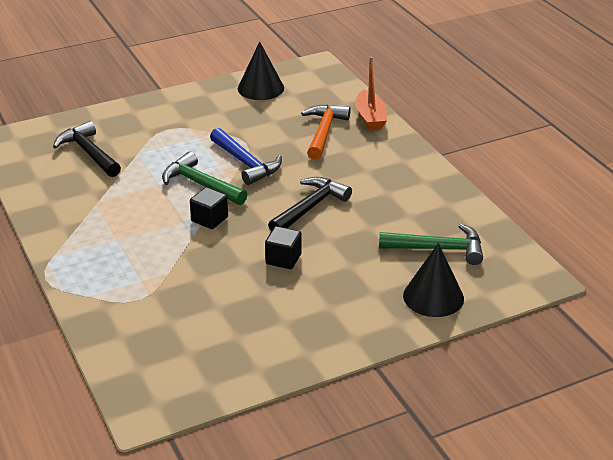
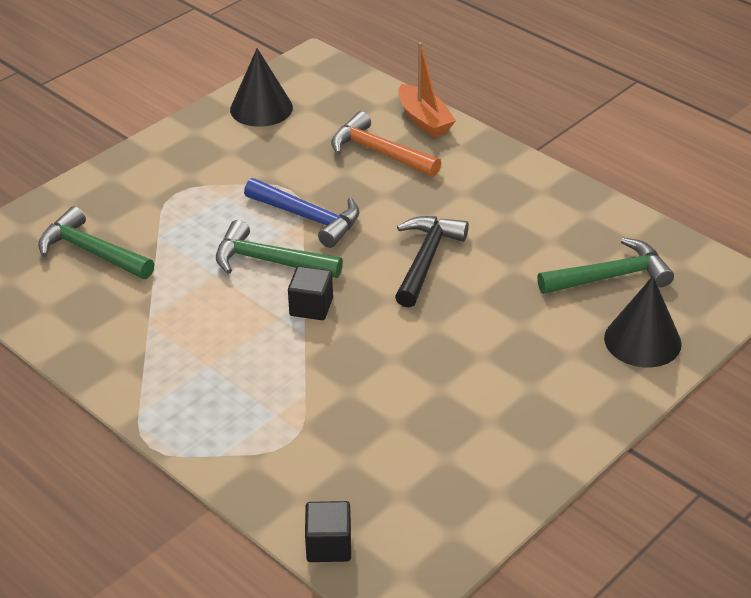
camera: 20 degrees left, 5 degrees up
(89, 153) = (91, 252): black hammer -> green hammer
(283, 259) = (437, 337): black cube -> black cube (329, 545)
(324, 132) = (379, 152): orange hammer -> orange hammer turned 45 degrees counterclockwise

